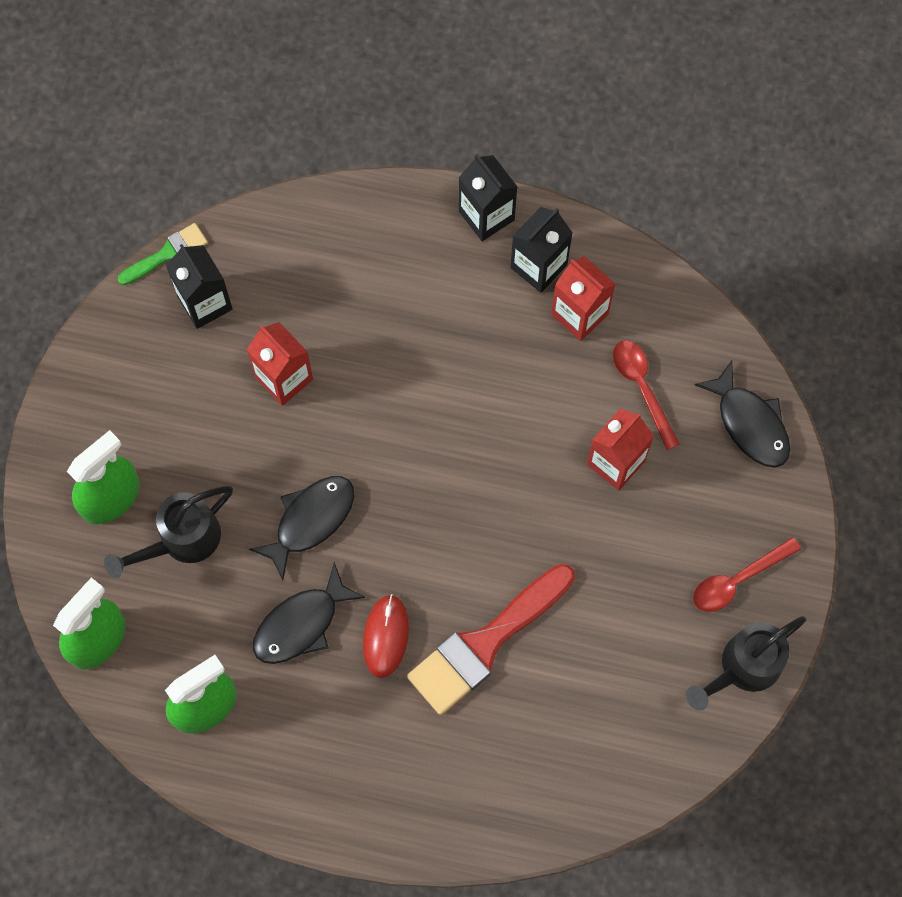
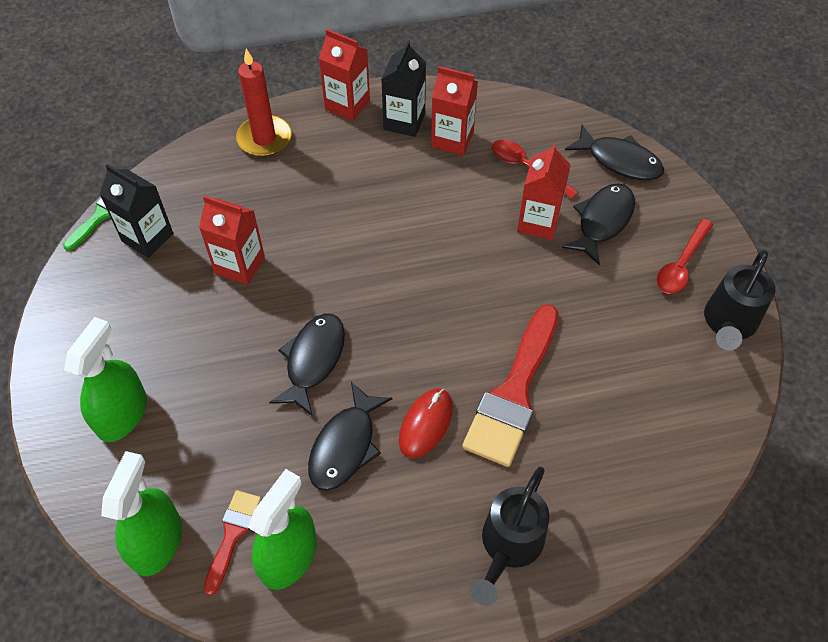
camera: 25 degrees left, 15 degrees down
(164, 663) = (232, 535): none -> red brush
(182, 540) = (204, 422): black watering can -> black watering can (508, 546)
(375, 224) = (264, 139): none -> red candle
(385, 636) = (426, 424): red mouse -> red mouse turned 45 degrees clockwise
(486, 215) = (347, 105): black carton -> red carton
(685, 491) = (602, 221): none -> black fish

